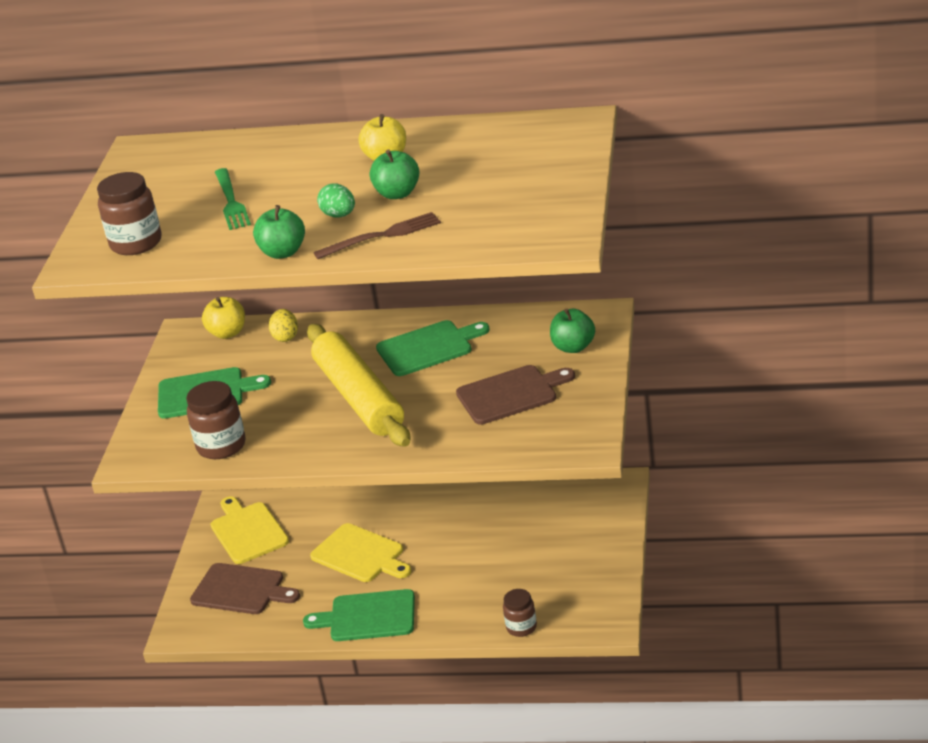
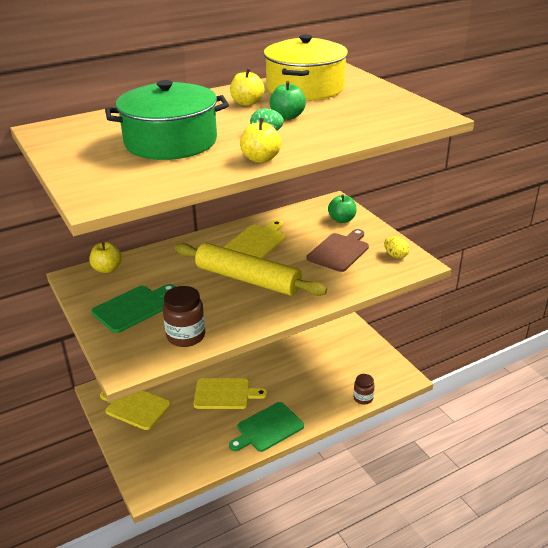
camera: 40 degrees left, 0 degrees up
(136, 243) = (128, 178): brown jar -> none
(231, 202) = (171, 142): green fork -> green pot
(241, 590) = (166, 445): brown cutting board -> none
(283, 252) = (260, 159): green apple -> yellow apple
(285, 337) = (153, 260): yellow egg -> yellow egg (395, 255)
(383, 235) = (317, 136): brown fork -> none
(428, 347) = (256, 241): green cutting board -> yellow cutting board
(487, 147) = (305, 88): none -> yellow pot

